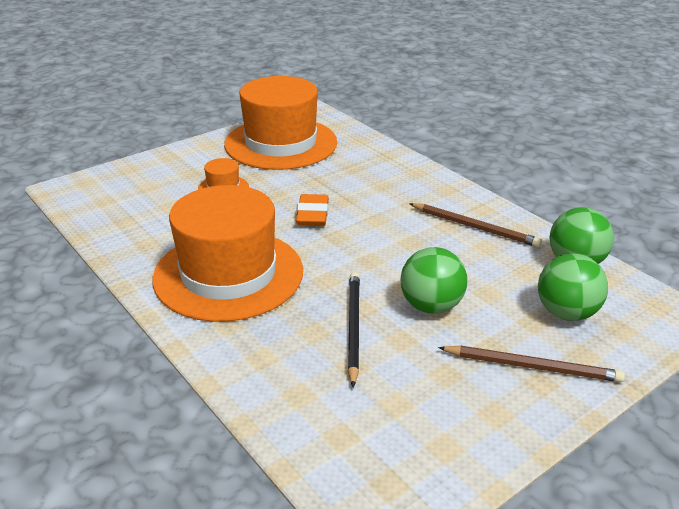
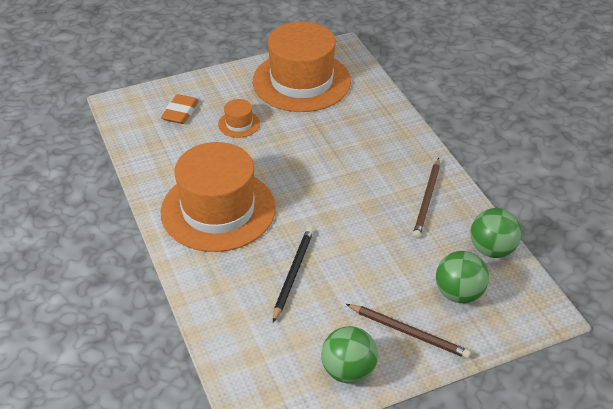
camera: 15 degrees right, 10 degrees up
(312, 214) = (301, 163): orange eraser -> orange eraser (180, 112)
(431, 306) = (358, 267): green ball -> green ball (348, 371)
(475, 227) = (427, 200): brown pencil -> brown pencil turned 60 degrees clockwise

